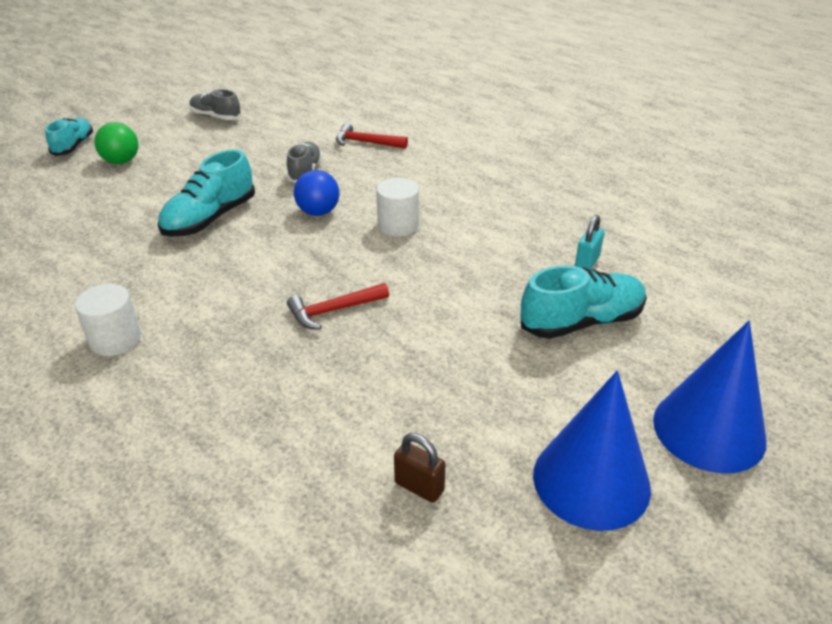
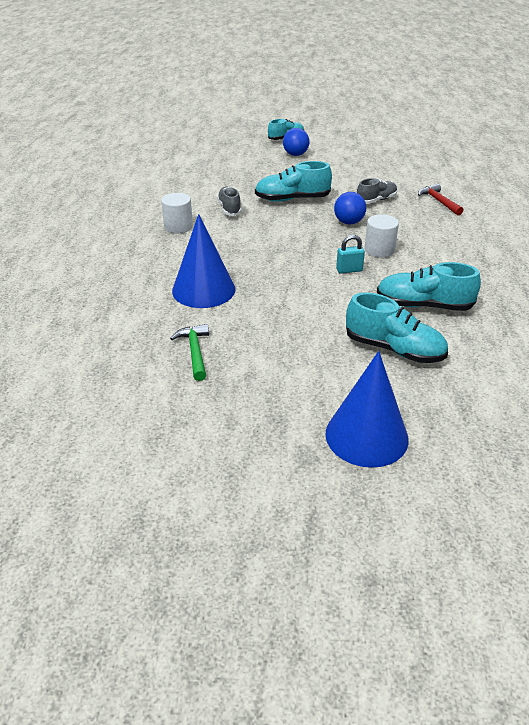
camera: 50 degrees right, 0 degrees up
(121, 161) = (295, 154): green ball -> blue ball
(216, 117) = (376, 152): grey shoe -> grey shoe (229, 208)
(333, 311) = (279, 267): red hammer -> none
(419, 487) = (194, 352): brown padlock -> green hammer
(528, 259) = (423, 305): none -> turquoise shoe
(587, 263) = (456, 328): turquoise padlock -> turquoise padlock (349, 270)
(591, 480) = (266, 405): blue cone -> blue cone (203, 290)

